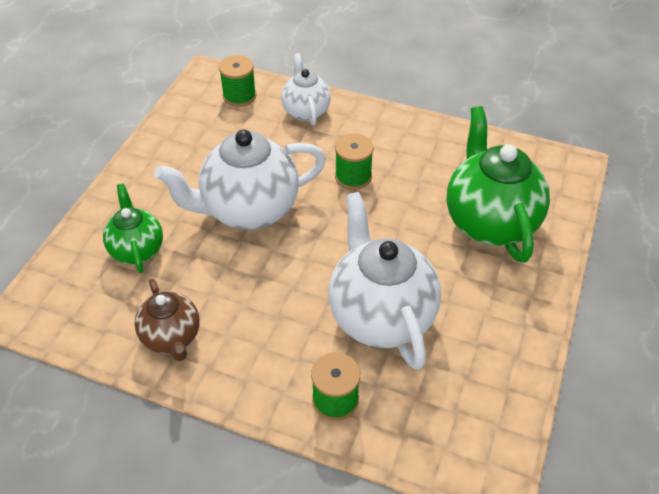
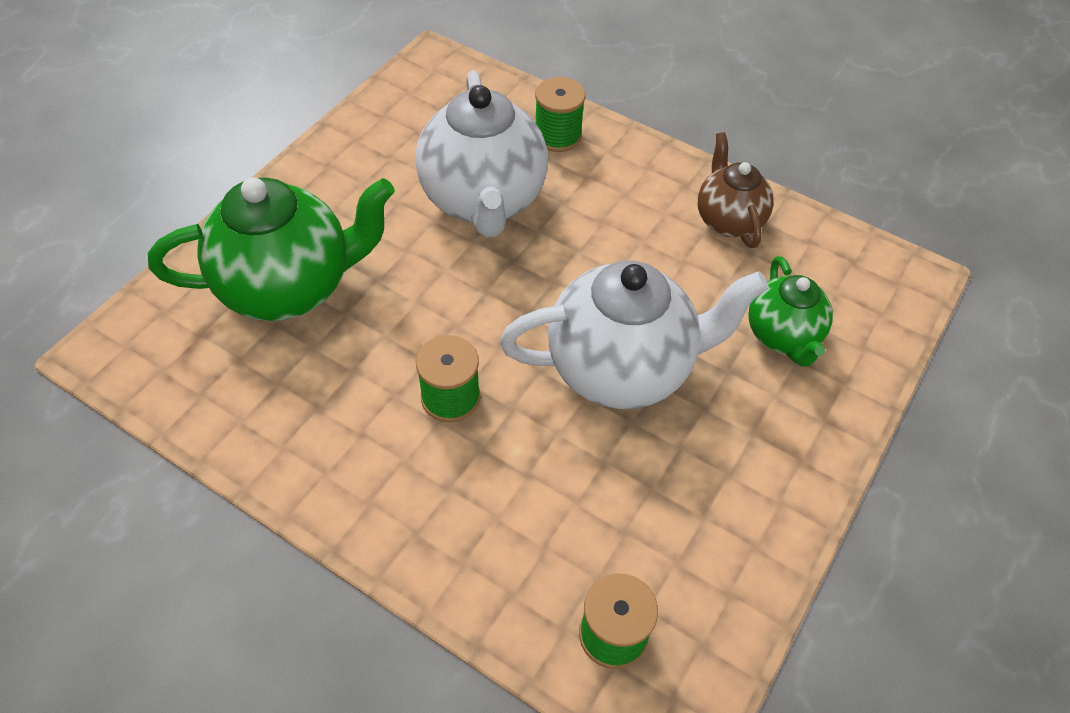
camera: 170 degrees left, 5 degrees up
(306, 111) = (490, 561): white teapot -> none
(489, 222) = (289, 287): green teapot -> green teapot turned 105 degrees counterclockwise

